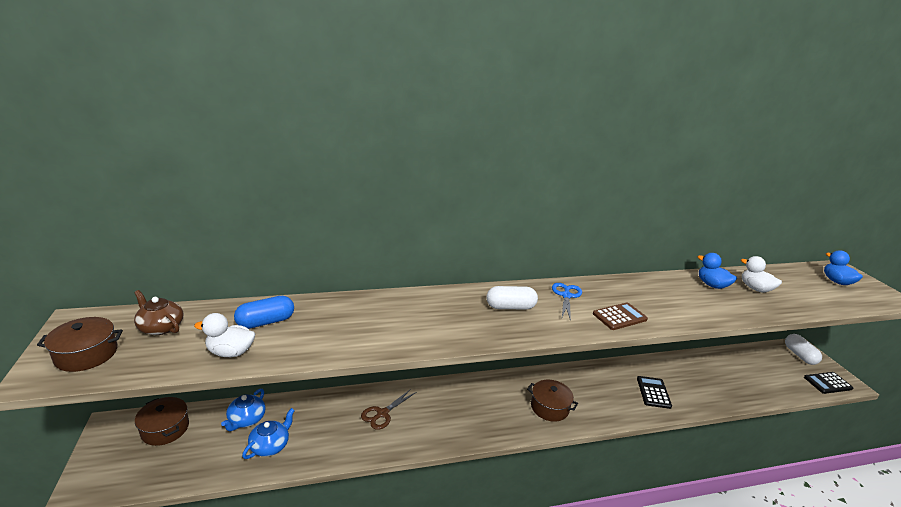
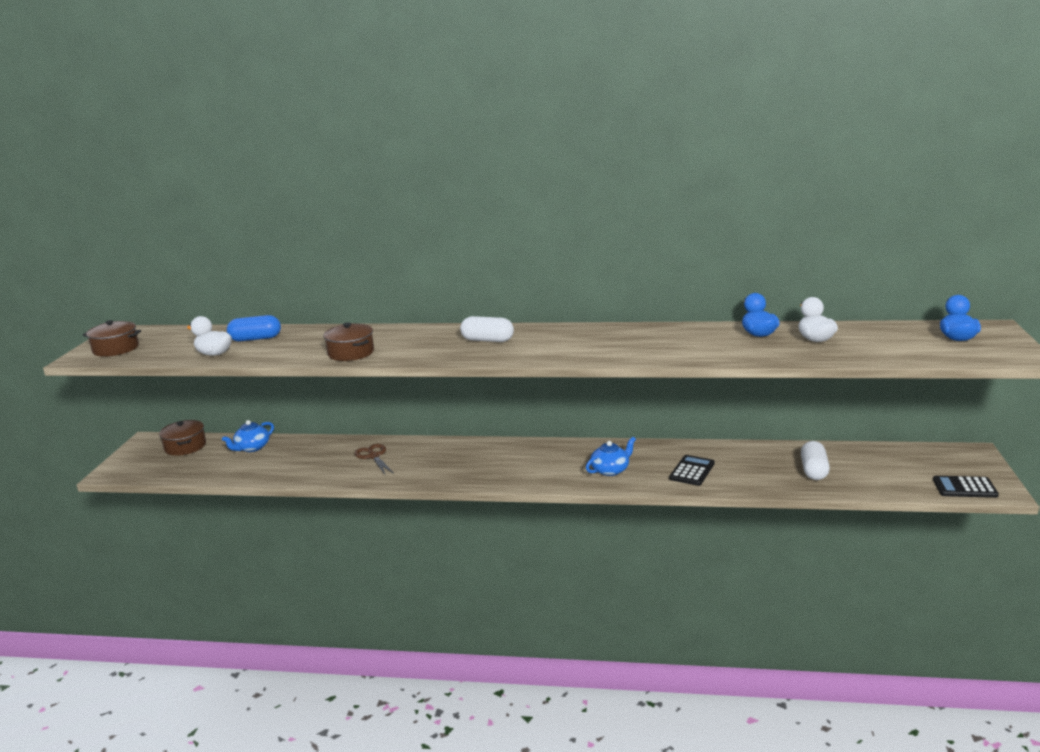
camera: 25 degrees right, 5 degrees down
(161, 327) = (175, 338): brown teapot -> none
(270, 445) = (261, 465): blue teapot -> blue teapot (610, 470)
(382, 413) = (373, 456): brown scissors -> brown scissors turned 90 degrees clockwise
(549, 407) = (551, 470): brown pot -> brown pot (351, 353)
(566, 296) = (560, 335): blue scissors -> none
(619, 317) = (598, 352): brown calculator -> none
(799, 355) = (958, 459): white capsule -> white capsule (814, 470)

